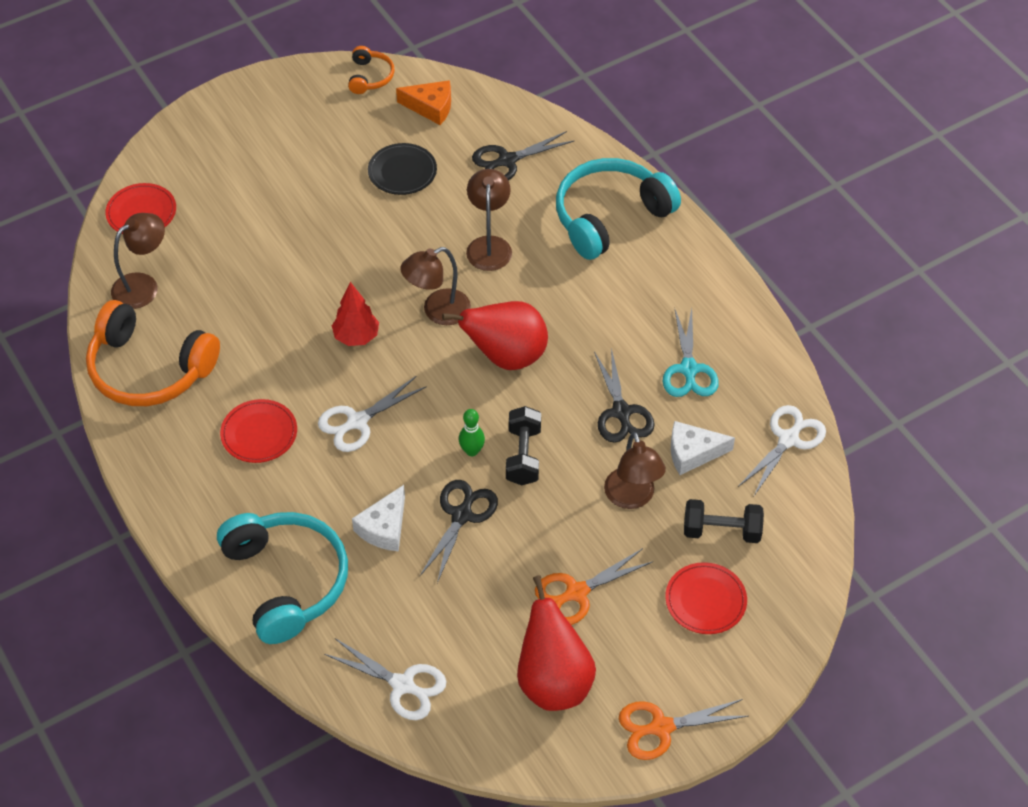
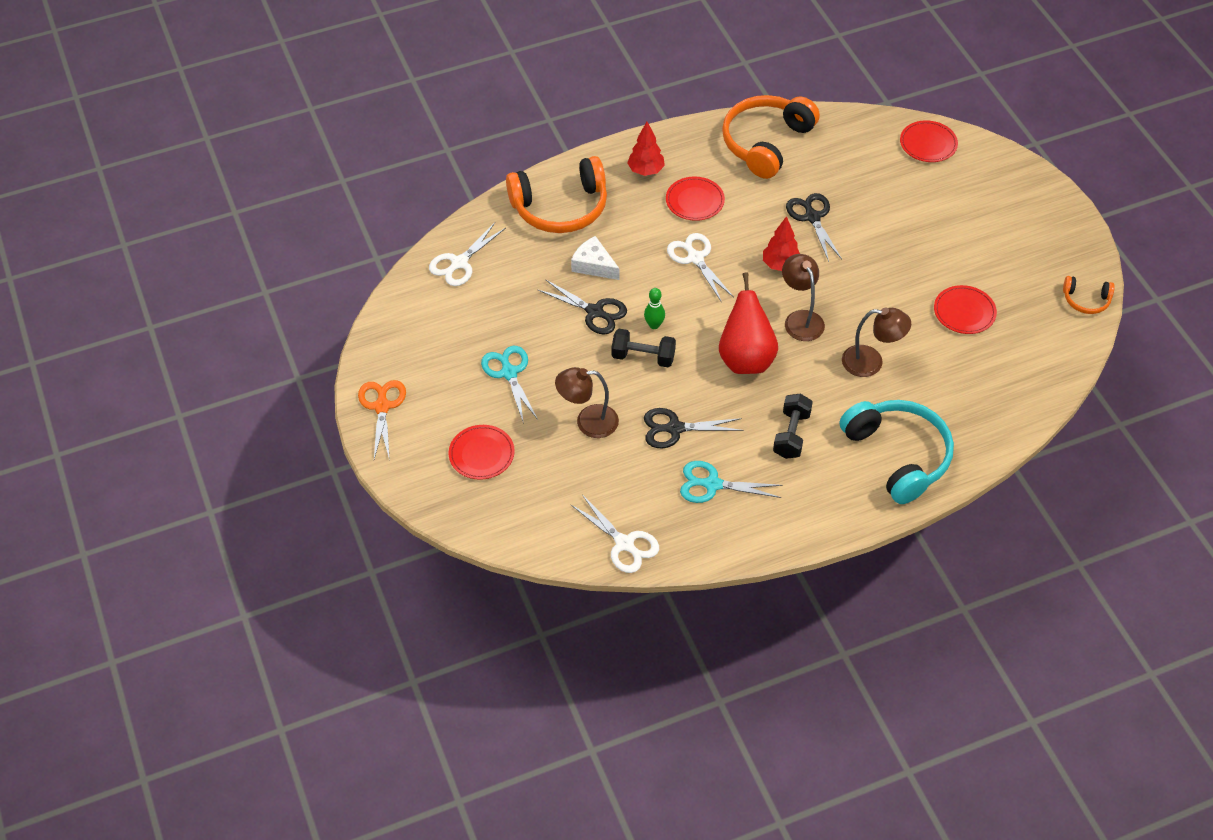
camera: 100 degrees right, 0 degrees up
(143, 285) = (850, 142): brown lamp -> none
(209, 493) = (646, 170): none -> red tree
(286, 581) = (560, 207): turquoise headphones -> orange headphones
(402, 171) = (964, 312): black plate -> red plate
(431, 107) = (1045, 340): orange cheese -> none
(507, 161) = (974, 388): black scissors -> black scissors (812, 217)
(553, 681) = (438, 348): red pear -> none
(576, 592) = (509, 373): orange scissors -> turquoise scissors
(693, 453) = (624, 471): white cheese -> none
(721, 531) = (543, 477): black dumbbell -> black dumbbell (791, 435)

